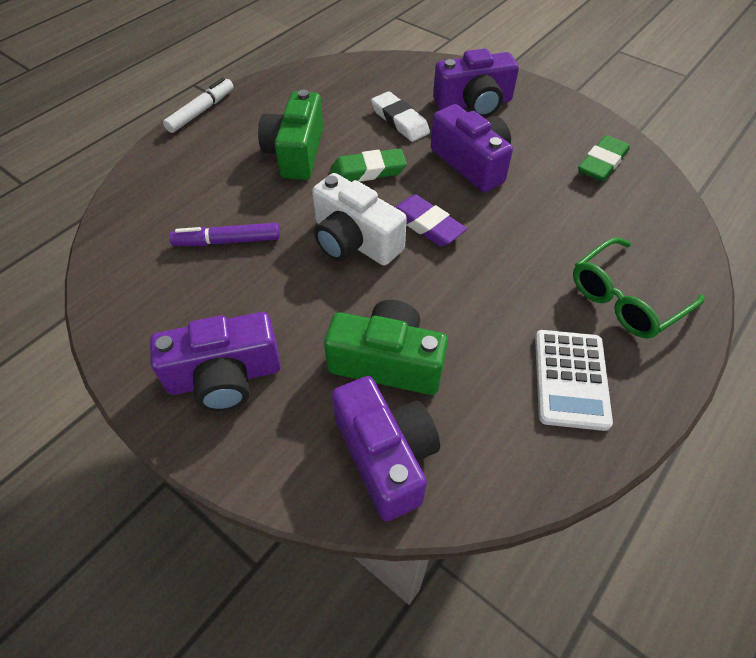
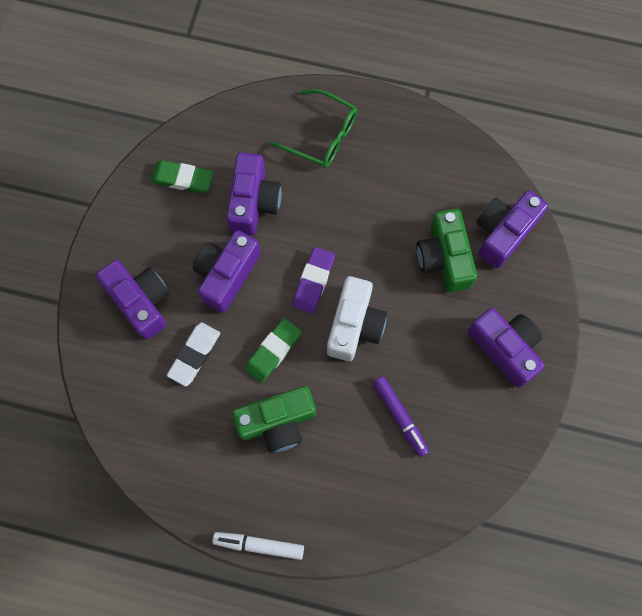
camera: 115 degrees left, 20 degrees up
(368, 171) = (273, 351): green eraser -> green eraser turned 75 degrees clockwise
(551, 207) = (253, 202): none -> purple camera
(571, 379) = (402, 153): white calculator -> none

